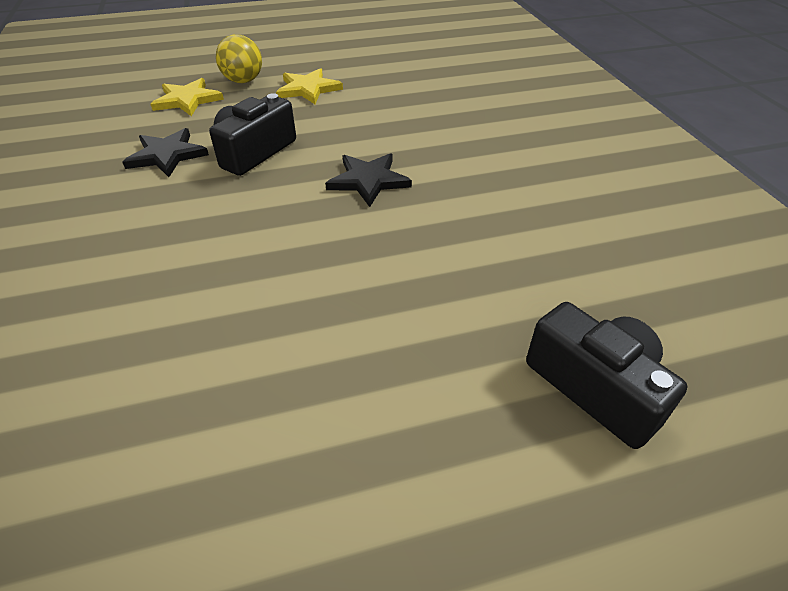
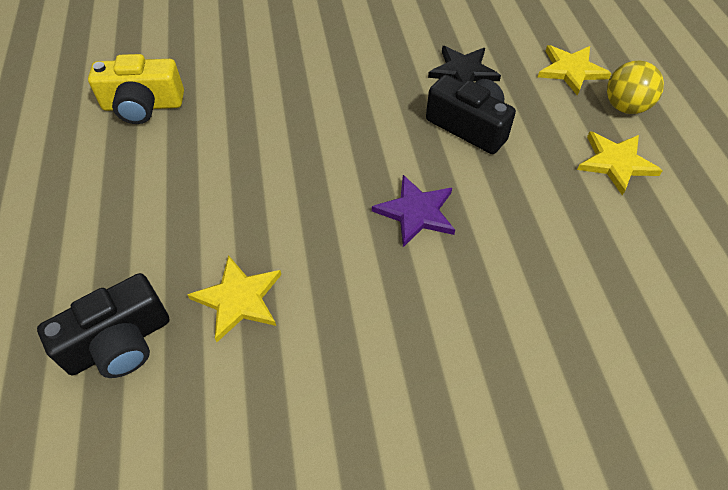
camera: 95 degrees right, 10 degrees up
(137, 483) = (143, 105): none -> yellow camera
(368, 181) = (416, 212): black star -> purple star
(502, 290) = (238, 299): none -> yellow star

